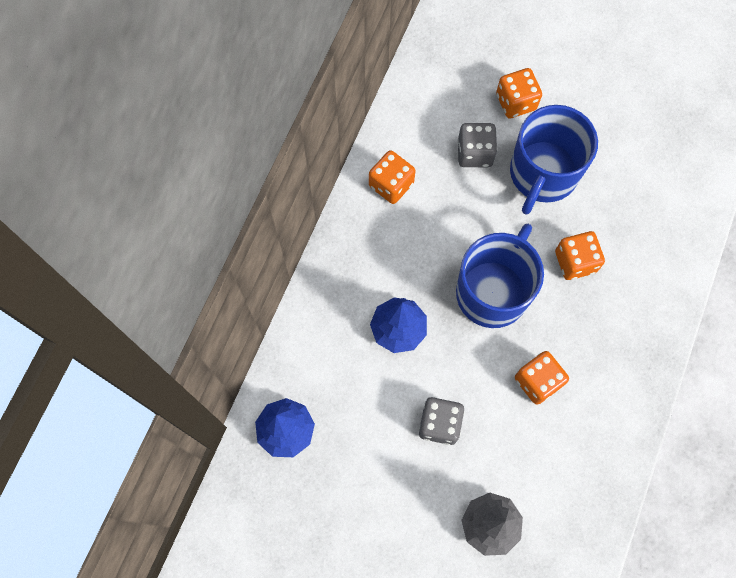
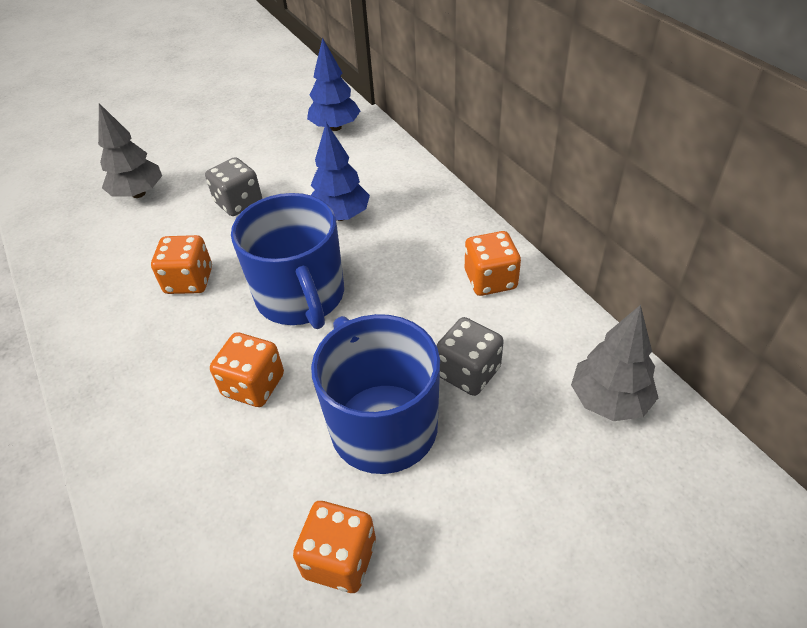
camera: 130 degrees right, 25 degrees down
(439, 75) = (609, 400): none -> grey tree
(515, 102) = (507, 462): orange dice -> orange dice (340, 559)

